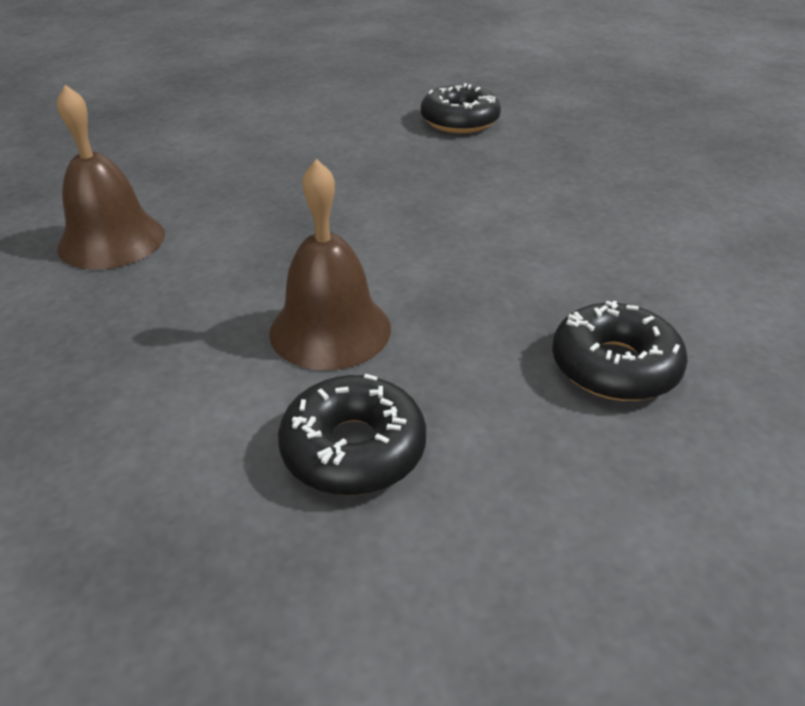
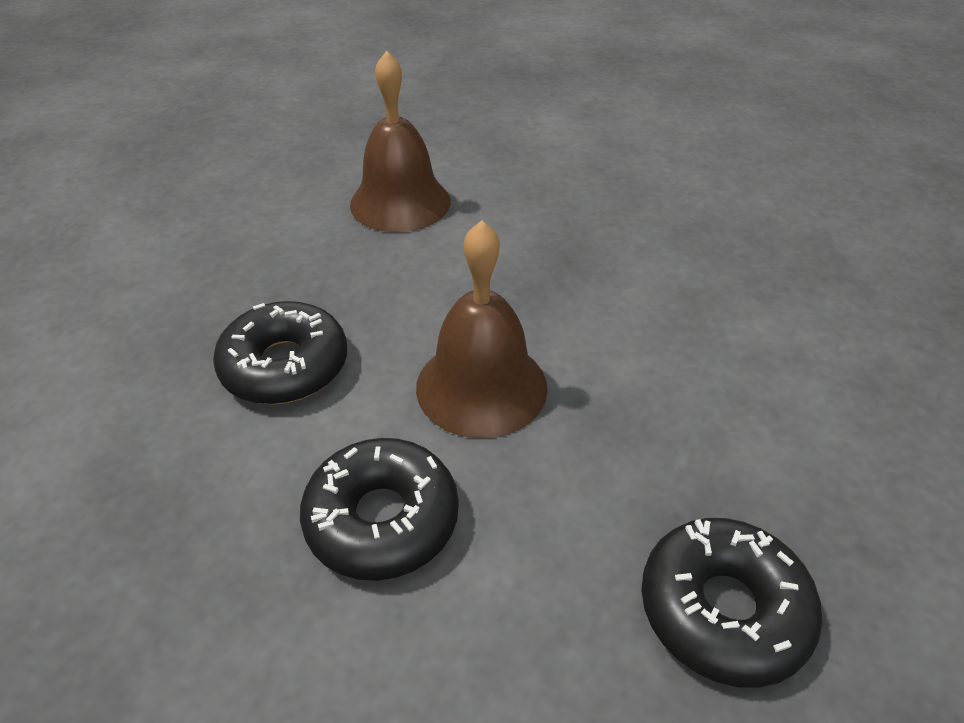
camera: 40 degrees right, 5 degrees up
(459, 121) = (858, 209): black donut -> black donut (285, 366)

